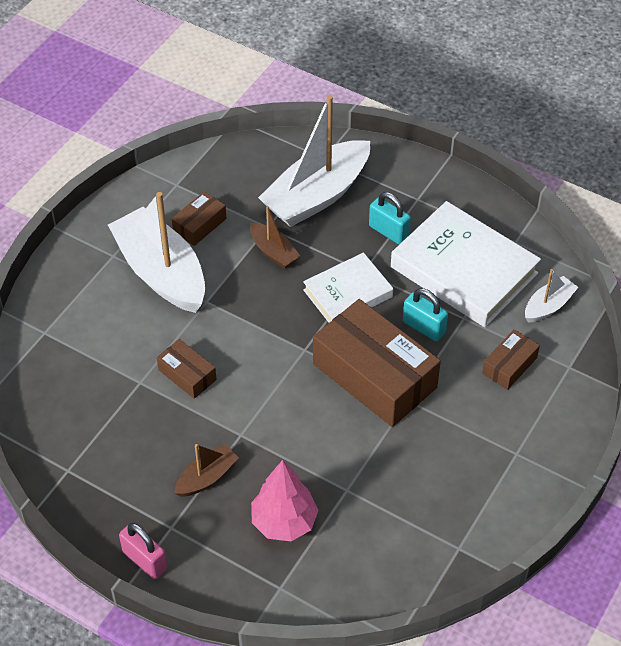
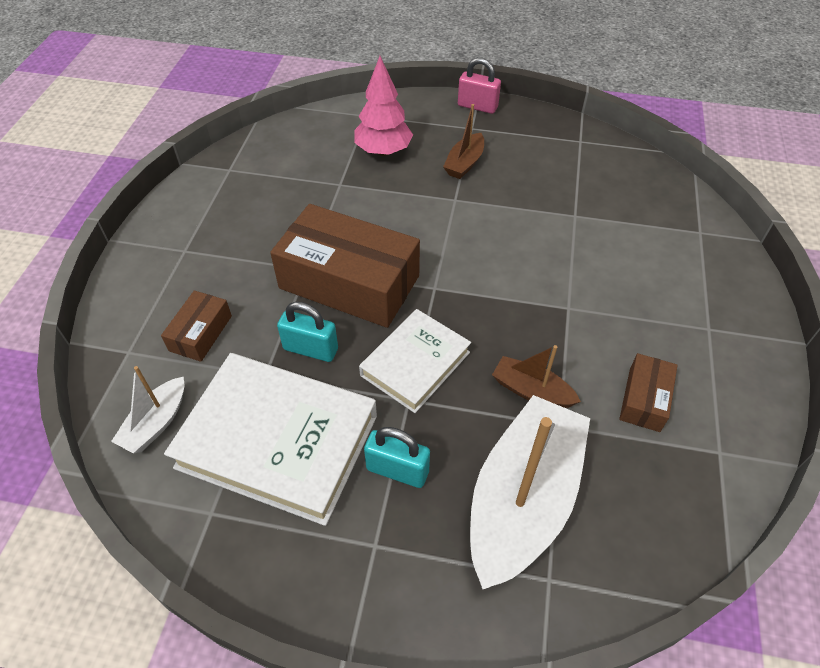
camera: 160 degrees right, 0 degrees up
(161, 272) = (640, 325): white boat -> none
(187, 375) = (536, 232): brown box -> none

